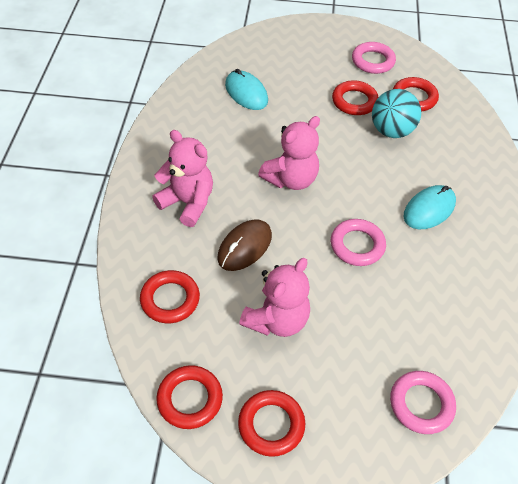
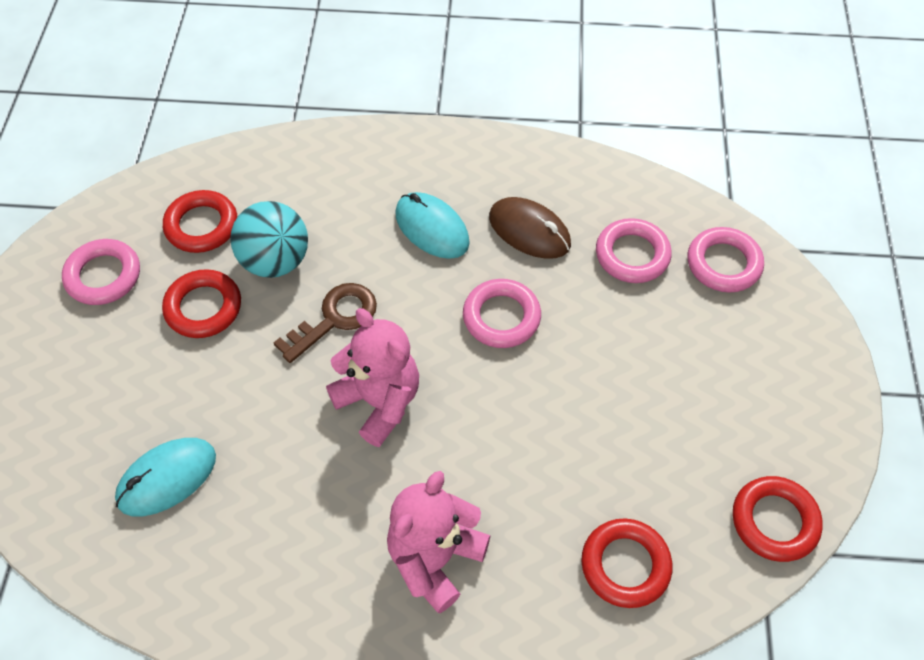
camera: 90 degrees left, 5 degrees up
(244, 247) = (518, 464): brown mouse -> brown mouse (529, 231)
(271, 425) = (786, 421): red ring -> none
(277, 320) = (637, 417): pink teddy bear -> none
(350, 159) = (335, 318): none -> brown key
(421, 335) = (632, 255): none -> pink ring

